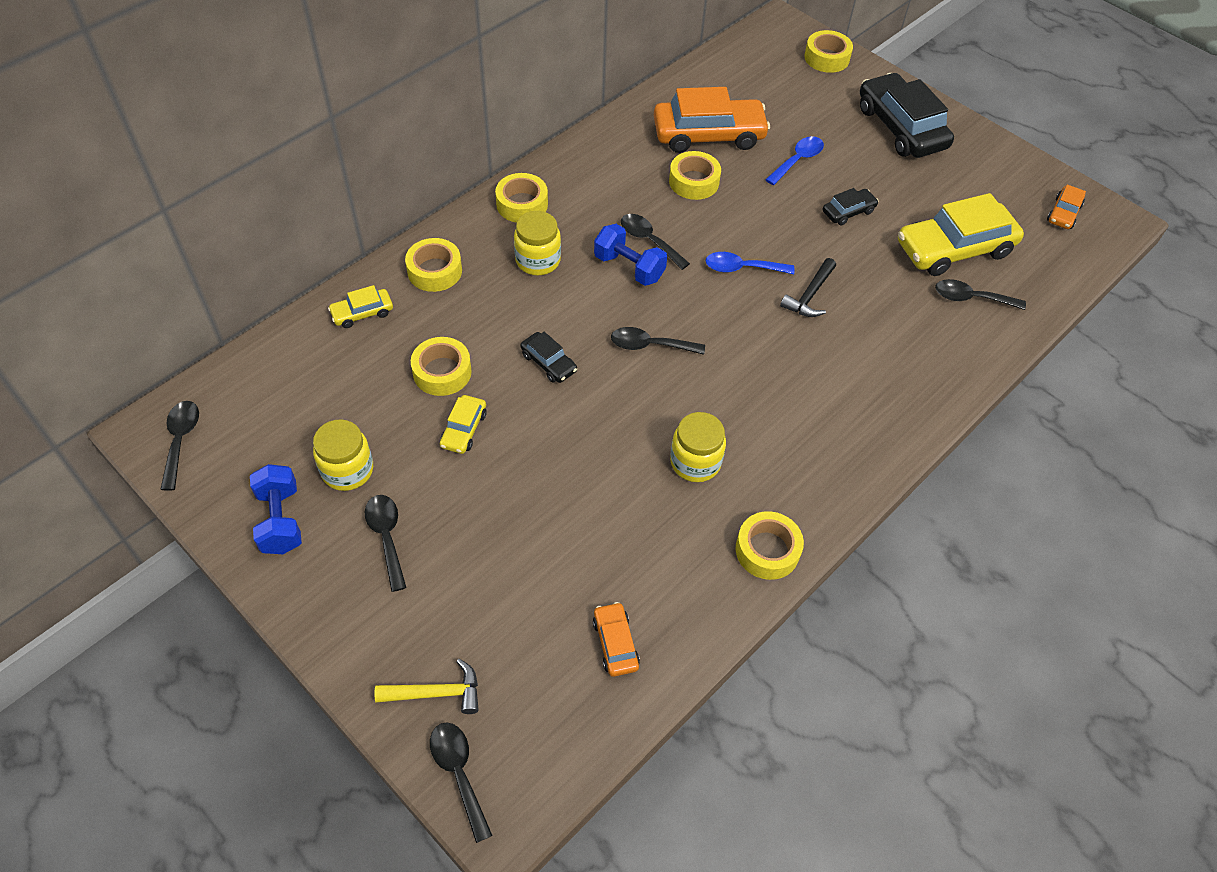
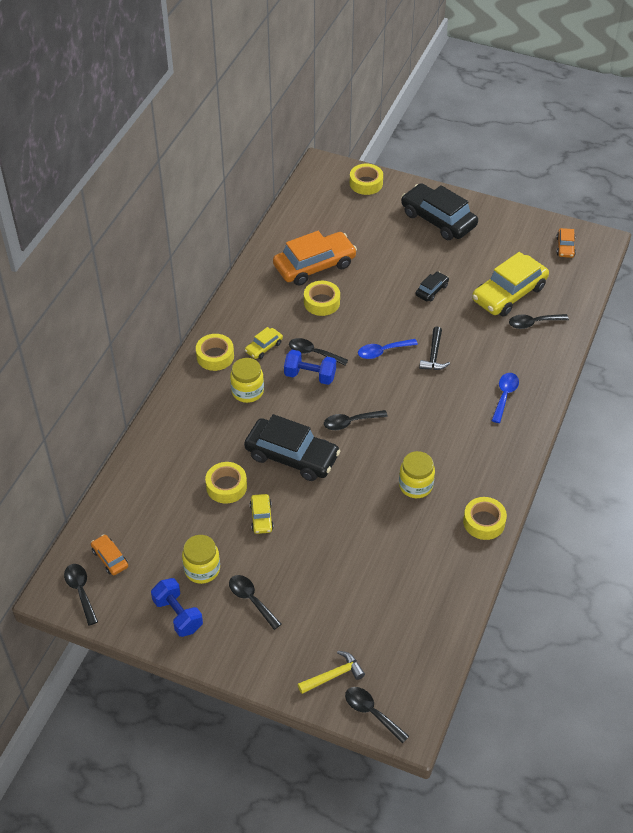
camera: 20 degrees left, 5 degrees down
(362, 313) = (150, 467): yellow car -> yellow car (264, 347)
(434, 271) = (182, 422): yellow tape -> none
(548, 363) = (292, 456): black car -> black car, size x2.12
(615, 643) = (423, 608): orange car -> orange car (110, 558)
(797, 160) = (382, 265): blue spoon -> blue spoon (504, 396)

